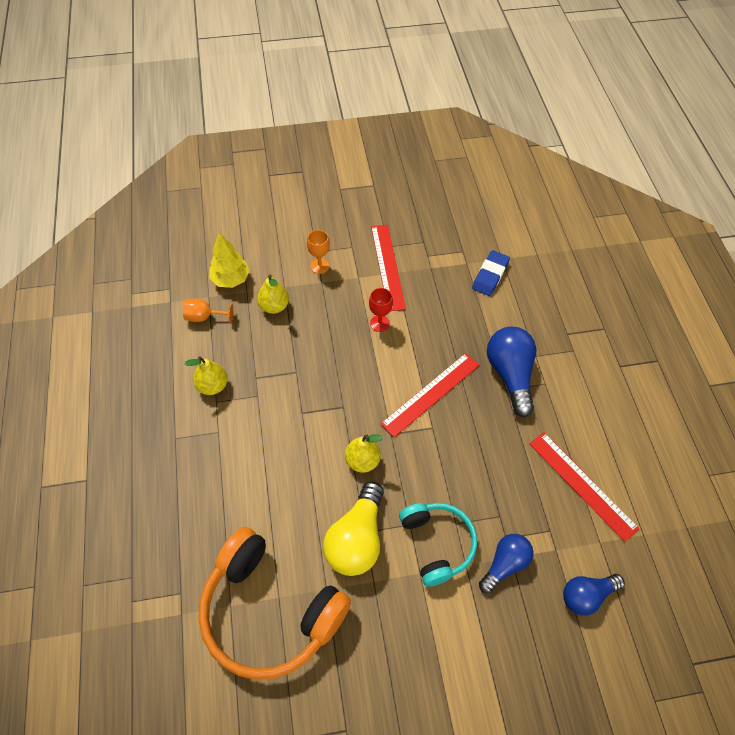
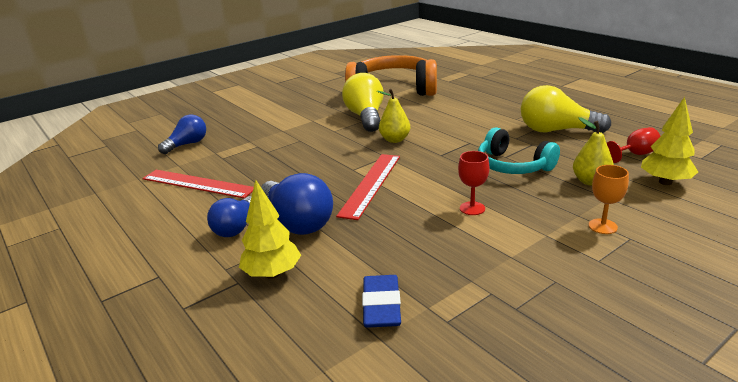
camera: 155 degrees right, 30 degrees down
(204, 317) = (635, 154): orange goblet -> red goblet
(213, 386) = (556, 131): yellow pear -> yellow light bulb
(388, 266) = (526, 258): red ruler -> none
(437, 544) = (308, 130): turquoise headphones -> turquoise headphones (512, 166)
(505, 564) = (253, 137): blue light bulb -> blue light bulb (236, 227)
(543, 330) = (272, 274): none -> yellow tree

